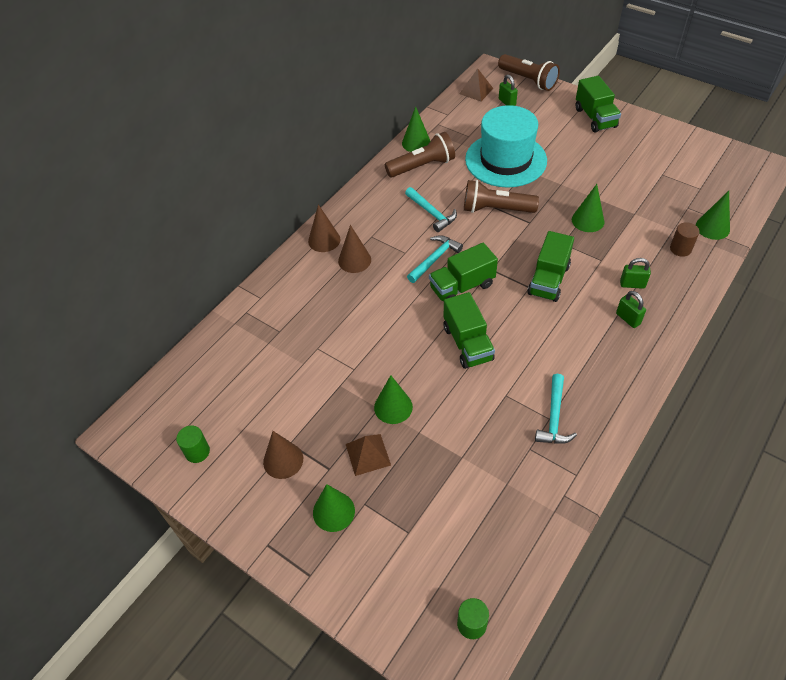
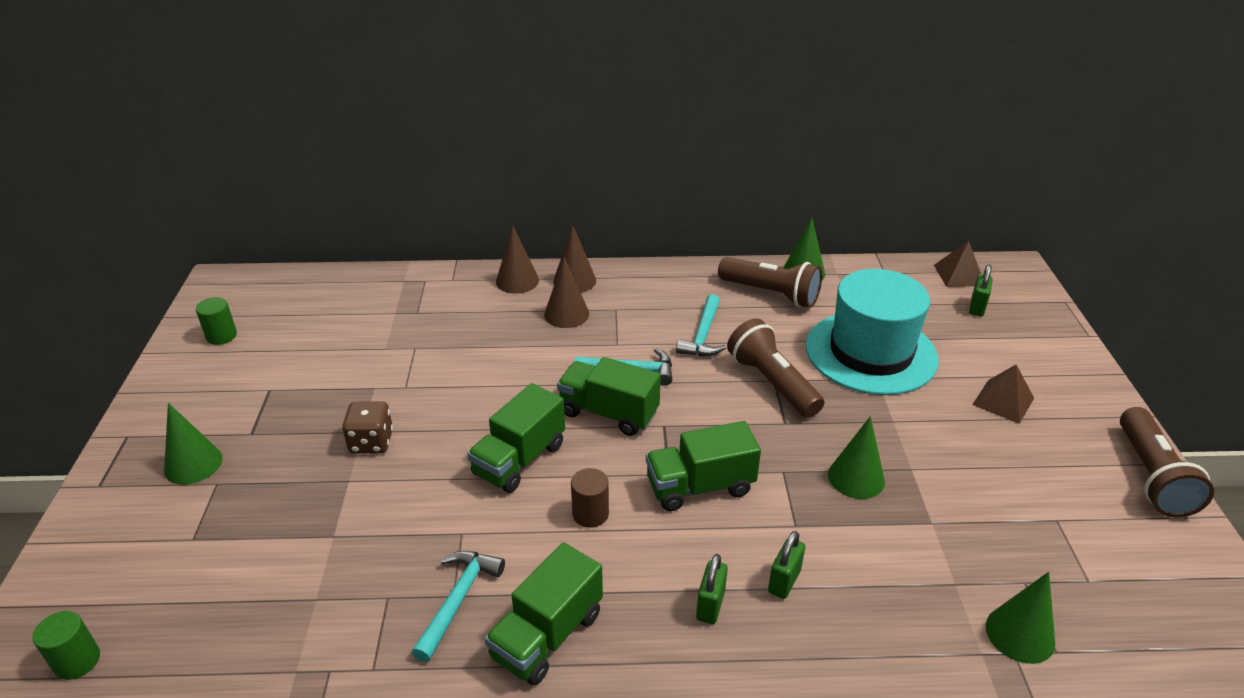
camera: 50 degrees right, 15 degrees down
(283, 460) = (243, 395): brown cone -> brown cone (517, 281)
(368, 454) = (288, 454): brown pyramid -> brown pyramid (1003, 401)
(393, 407) = (371, 442): green cone -> brown dice
(528, 80) = (1046, 306): brown flashlight -> brown flashlight (1151, 476)
(554, 417) = (458, 600): turquoise hammer -> turquoise hammer turned 135 degrees clockwise
(595, 118) = (1070, 397): green truck -> green truck (547, 635)
(632, 284) = (784, 581): green padlock -> green padlock turned 60 degrees clockwise
(680, 249) = (922, 610): brown cylinder -> brown cylinder (590, 514)

